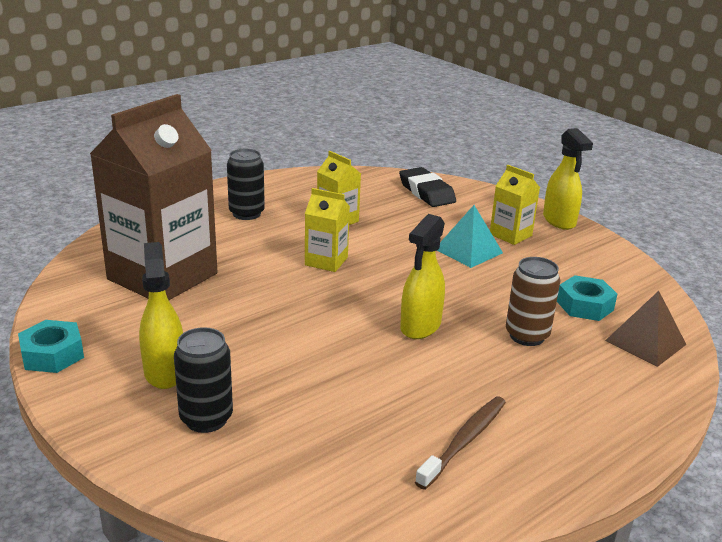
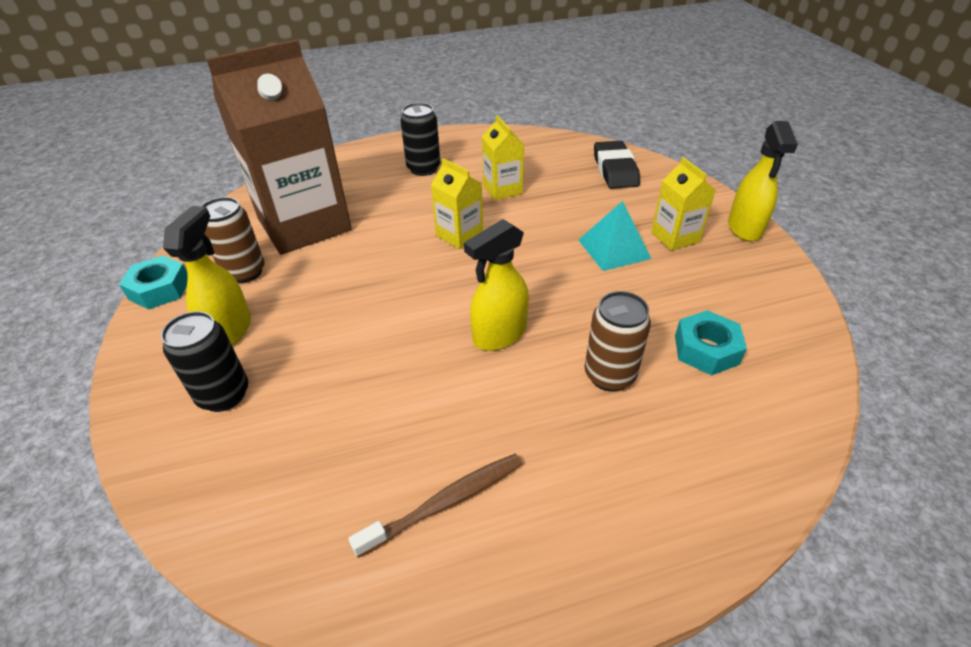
camera: 25 degrees right, 15 degrees up
(135, 325) = (245, 272): none -> brown can
(645, 342) = (754, 422): brown pyramid -> none

